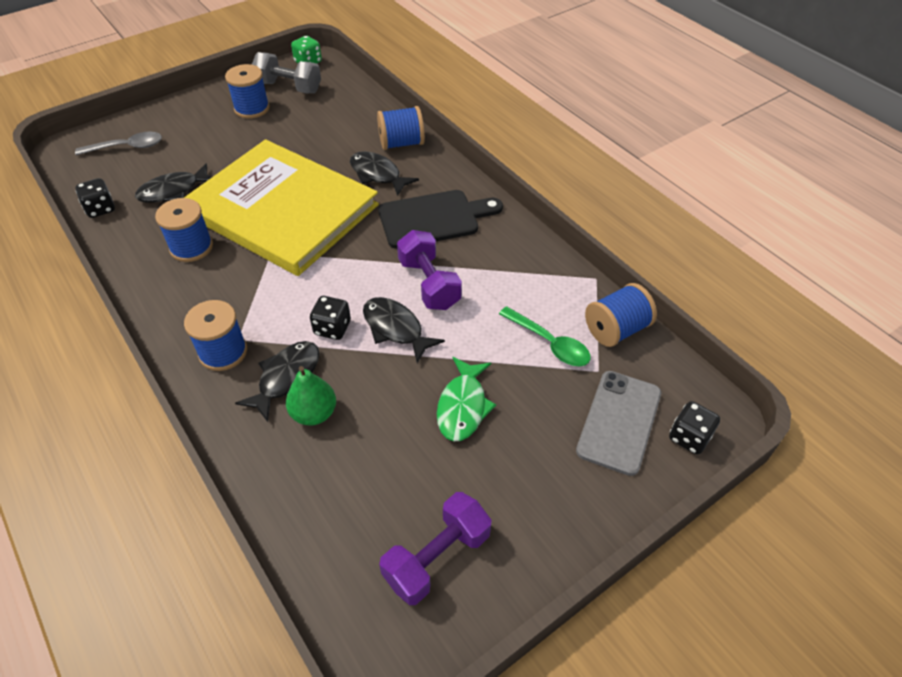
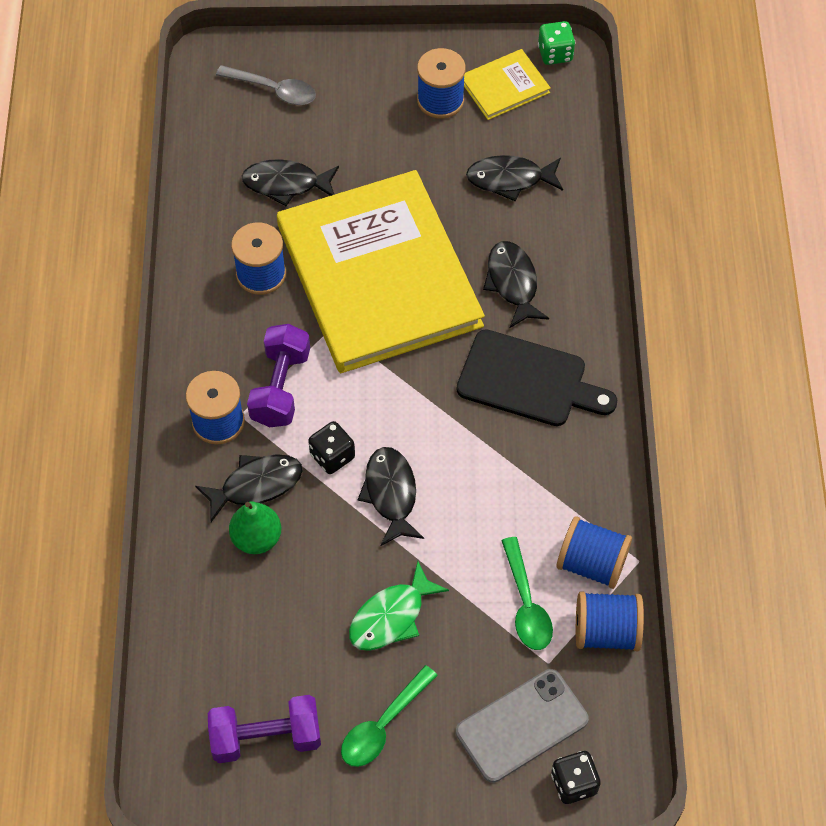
camera: 35 degrees right, 10 degrees up
(100, 209) = (202, 169): black dice -> none
(289, 87) = (504, 86): grey dumbbell -> yellow book
(330, 127) = (510, 179): none -> black fish
(401, 143) = (572, 251): blue spool -> blue spool (591, 563)
(429, 284) = (461, 461): purple dumbbell -> purple dumbbell (281, 387)
(522, 486) = (383, 725): none -> green spoon

